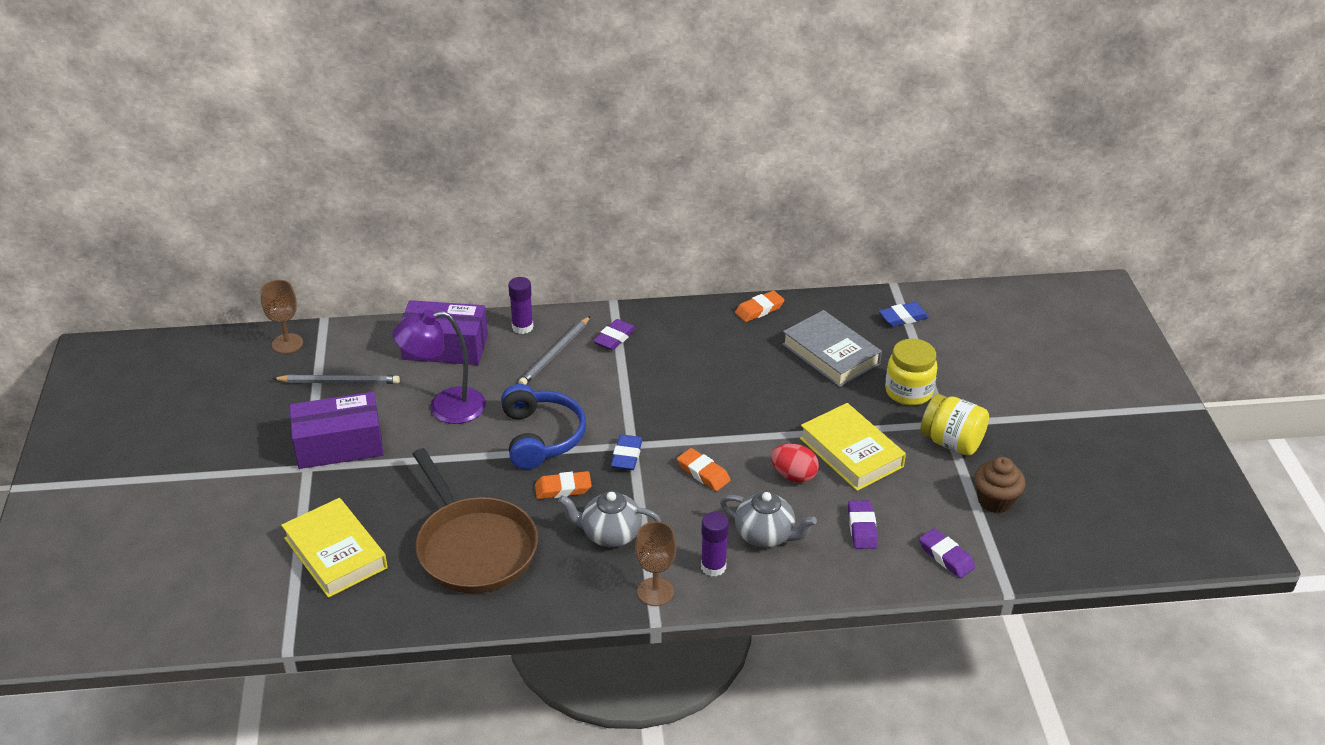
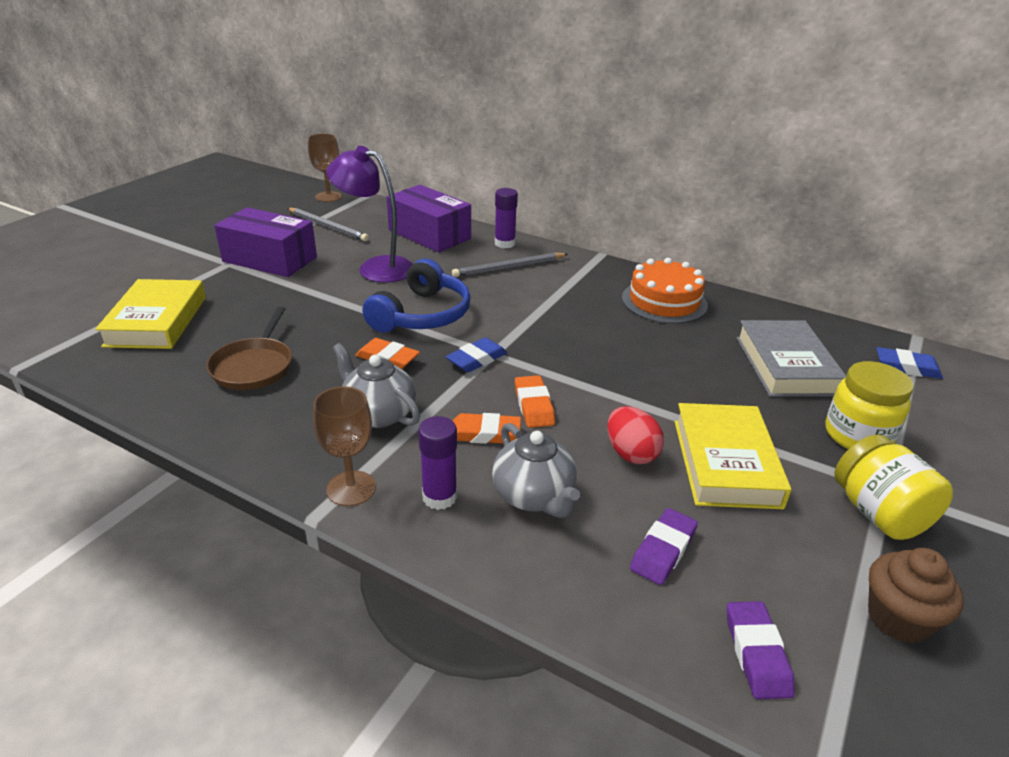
camera: 35 degrees right, 5 degrees down
(474, 547) = (254, 366): brown pan -> brown pan, size x0.60
(614, 338) = (573, 276): purple eraser -> none
(705, 332) = (664, 301): none -> orange cake
(759, 310) = (738, 305): orange eraser -> orange eraser (484, 433)

